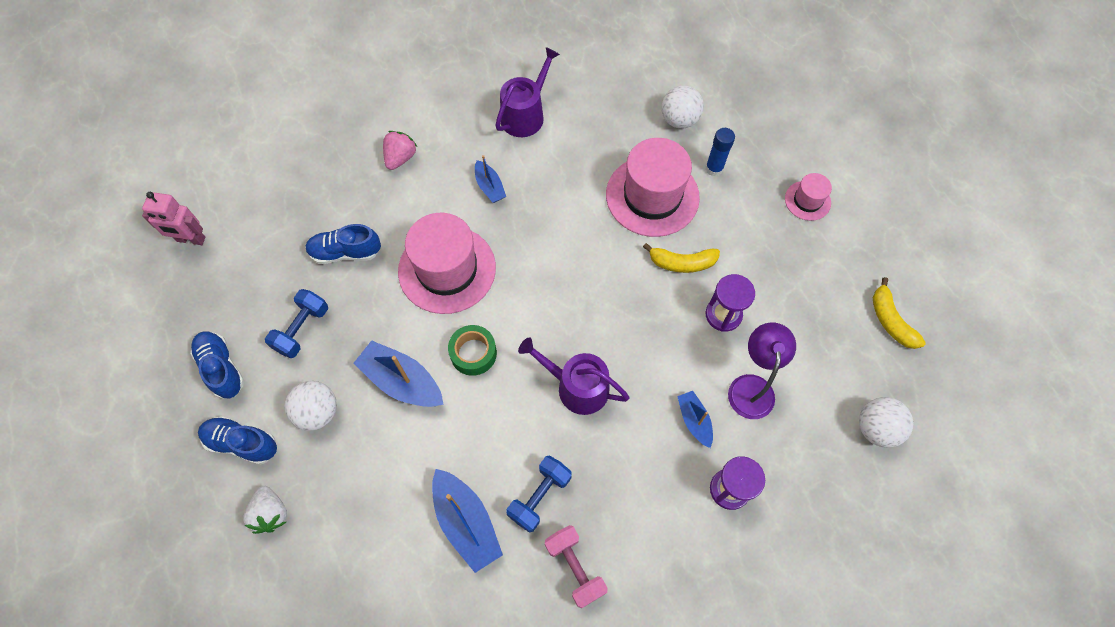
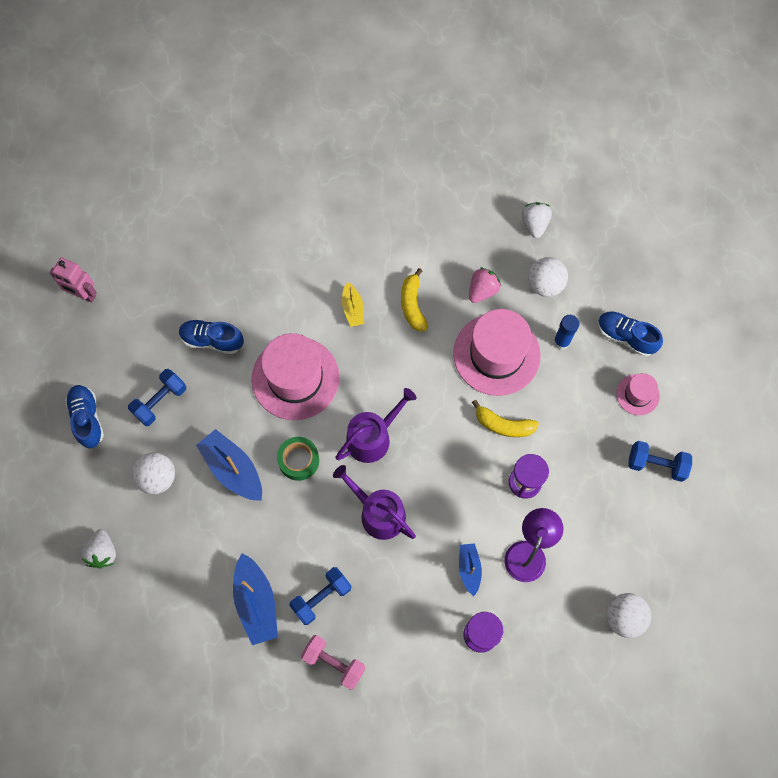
camera: 15 degrees right, 5 degrees up
(242, 443) = (91, 488): blue shoe -> blue shoe (625, 337)
(400, 158) = (281, 261): pink strawberry -> pink strawberry (482, 290)
(489, 187) = (353, 309): blue boat -> yellow boat
(525, 114) = (404, 245): purple watering can -> purple watering can (373, 437)
(575, 567) = (334, 663): pink dumbbell -> pink dumbbell turned 45 degrees counterclockwise
(650, 67) = (534, 224): none -> white strawberry
(851, 263) = (656, 464): none -> blue dumbbell
(890, 321) = (672, 526): yellow banana -> yellow banana (412, 305)

